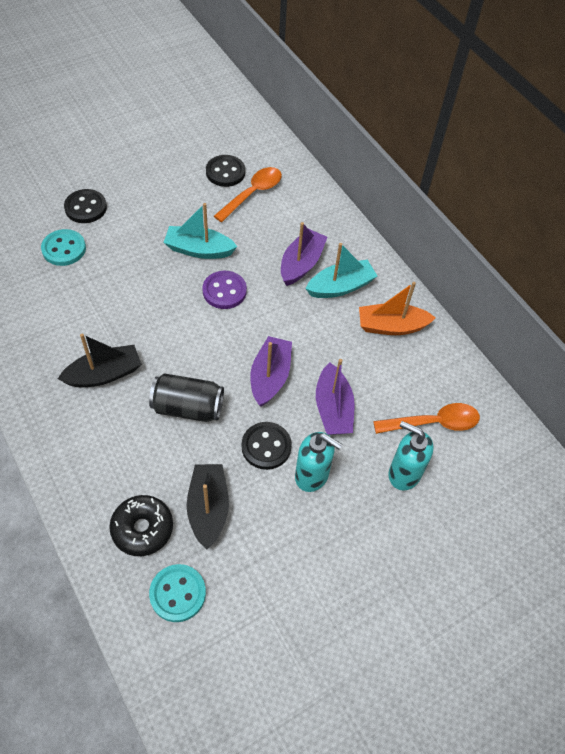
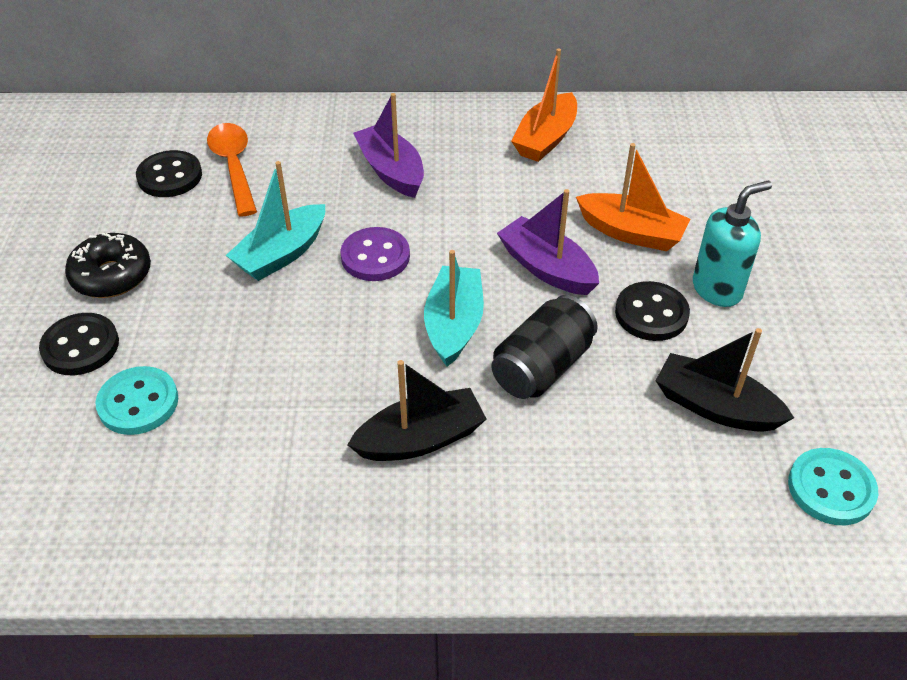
camera: 55 degrees left, 10 degrees down
(104, 374) = (420, 439): black boat -> black boat turned 60 degrees clockwise
(142, 529) = (712, 490): black donut -> black donut (112, 275)
(333, 408) = (631, 232): purple boat -> orange boat
(340, 287) = (455, 154): turquoise boat -> turquoise boat (454, 324)
(403, 474) = (755, 213): turquoise soap dispenser -> none
(433, 423) = (700, 163): orange spoon -> none

